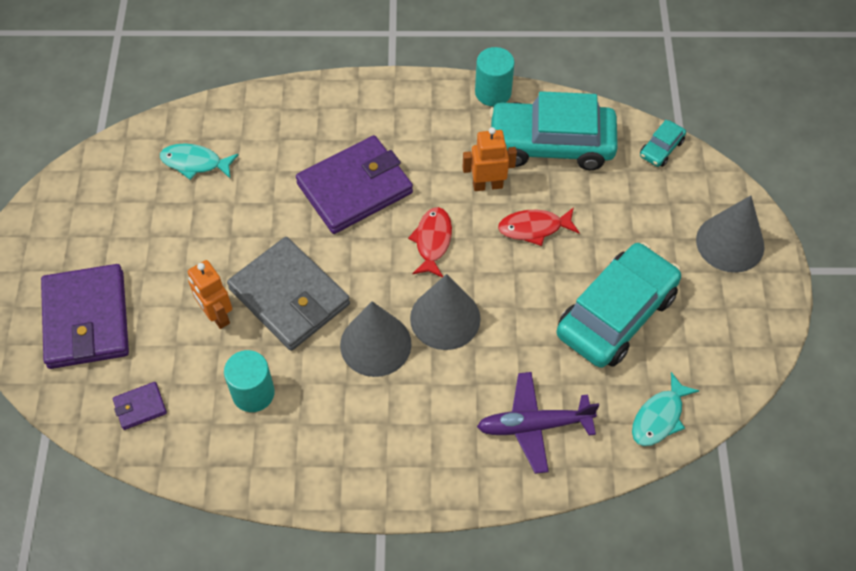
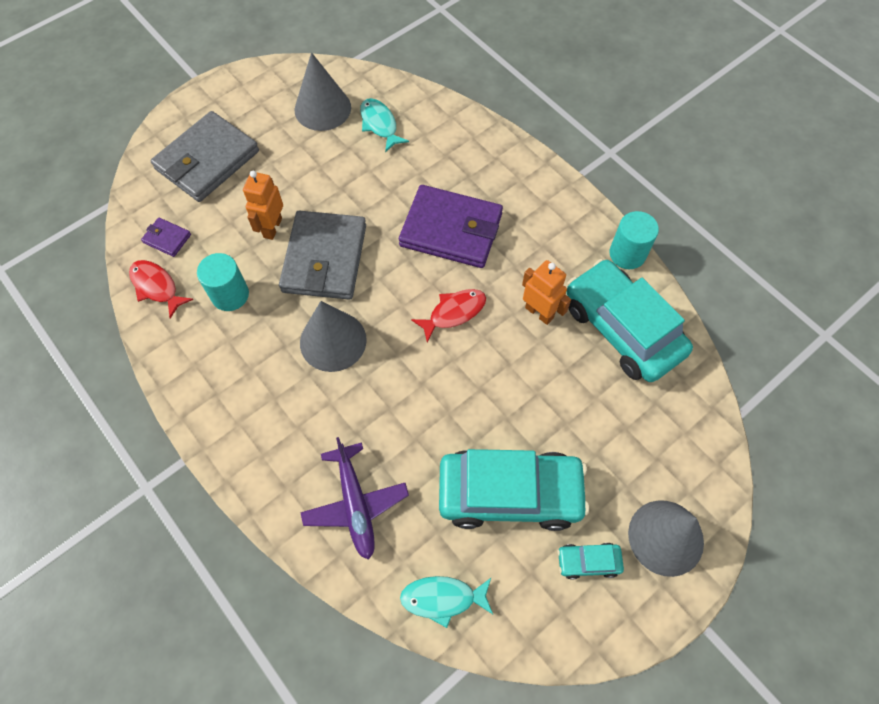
camera: 50 degrees right, 5 degrees up
(87, 319) = (207, 160): purple wallet -> grey wallet
(445, 318) = (395, 370): grey cone -> grey cone (322, 108)
(534, 228) = (532, 373): red fish -> red fish (156, 287)
(534, 425) = (355, 504): purple plane -> purple plane turned 150 degrees counterclockwise
(661, 148) = (704, 413): turquoise car -> turquoise car (588, 562)

